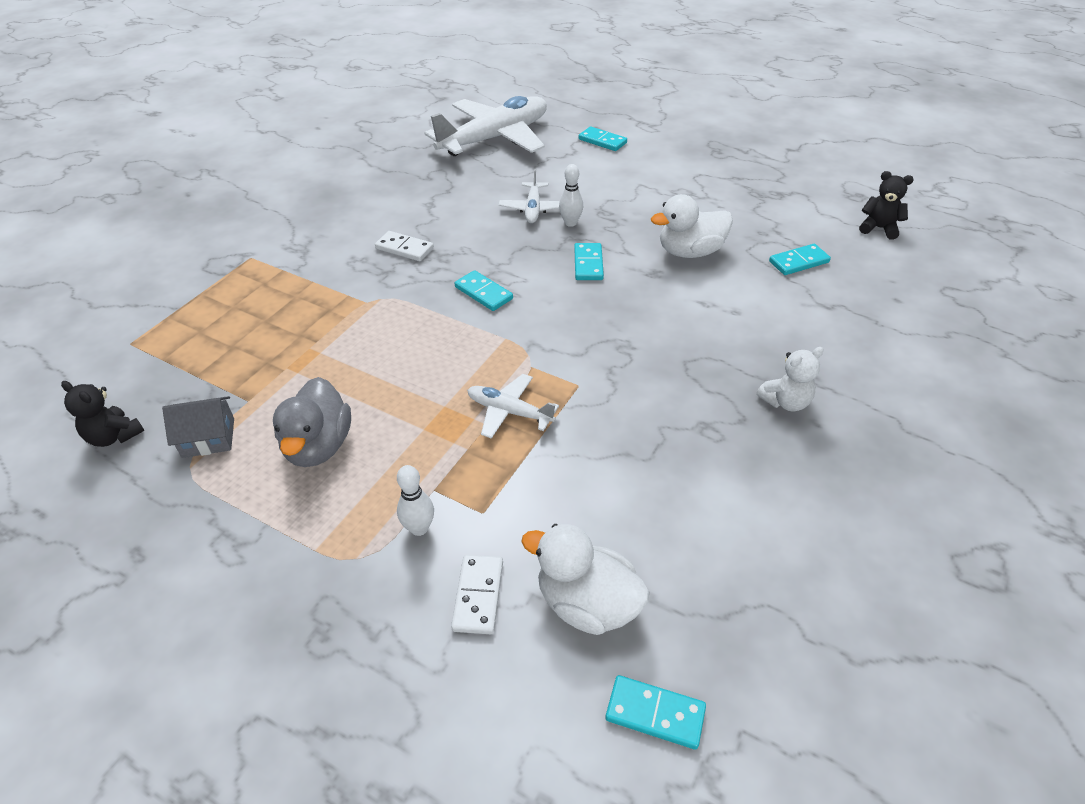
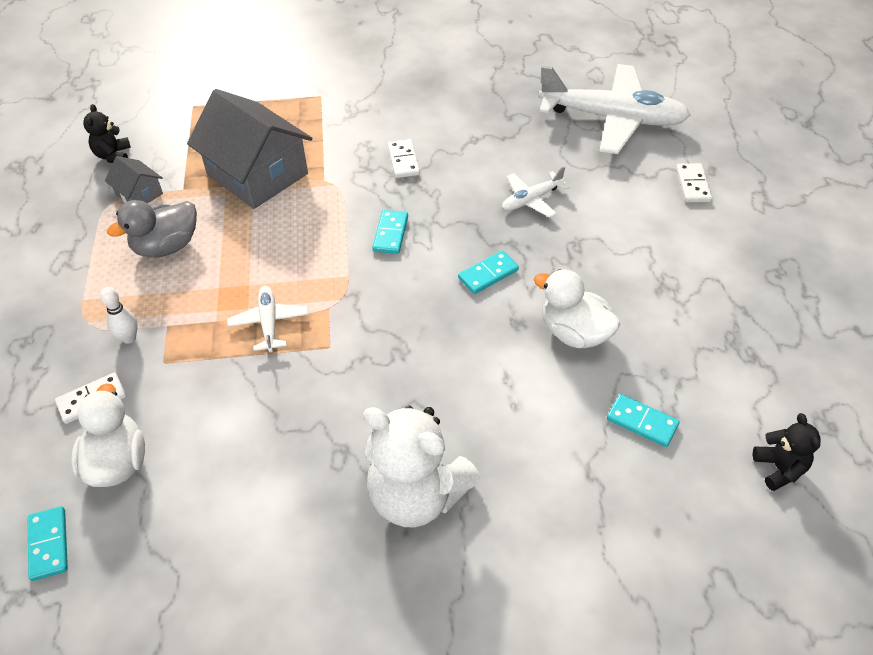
camera: 55 degrees right, 5 degrees up
(300, 339) = (257, 174): none -> grey house
(570, 223) = (535, 233): white bowling pin -> none
(602, 141) = (693, 185): turquoise domino -> white domino
(785, 402) = (417, 495): white teddy bear -> white teddy bear, size x2.05

